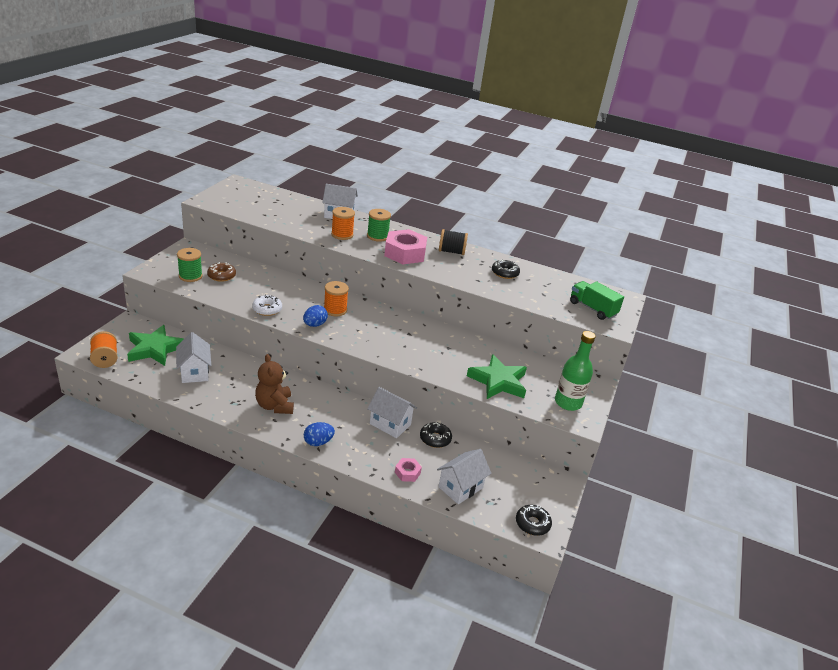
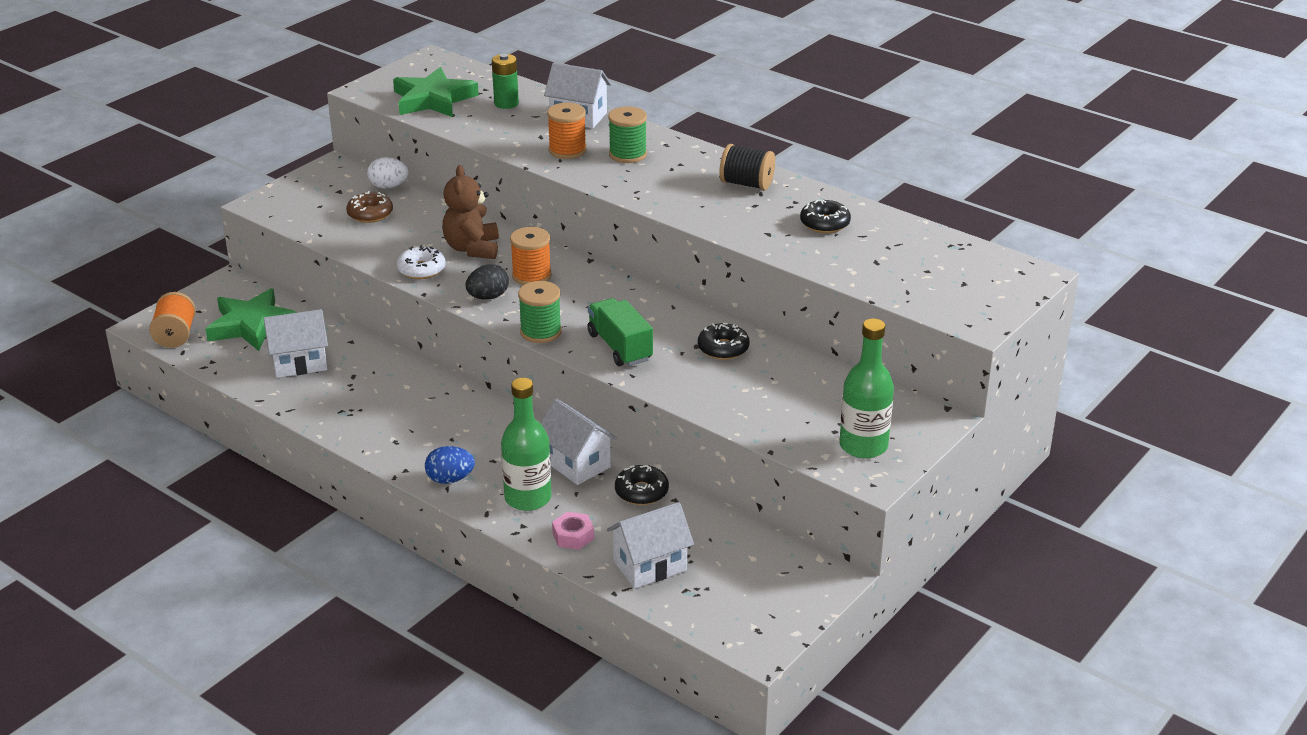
camera: 20 degrees right, 0 degrees up
(190, 276) = (321, 213): green spool -> green spool (541, 332)
(194, 372) = (299, 363): white house -> white house turned 75 degrees clockwise
(227, 258) = (389, 186): none -> white egg
(274, 406) = (403, 421): brown teddy bear -> brown teddy bear (472, 249)
(294, 208) = (506, 103): none -> green battery
(314, 325) = (488, 297): blue egg -> black egg
(370, 450) = (528, 498): none -> green bottle
(405, 253) = (661, 184): pink nut -> none
(498, 381) = (756, 404): green star -> green star (433, 99)
(532, 524) = (744, 630): black donut -> black donut (723, 348)
(592, 309) = (954, 290): green truck -> green truck (620, 347)

